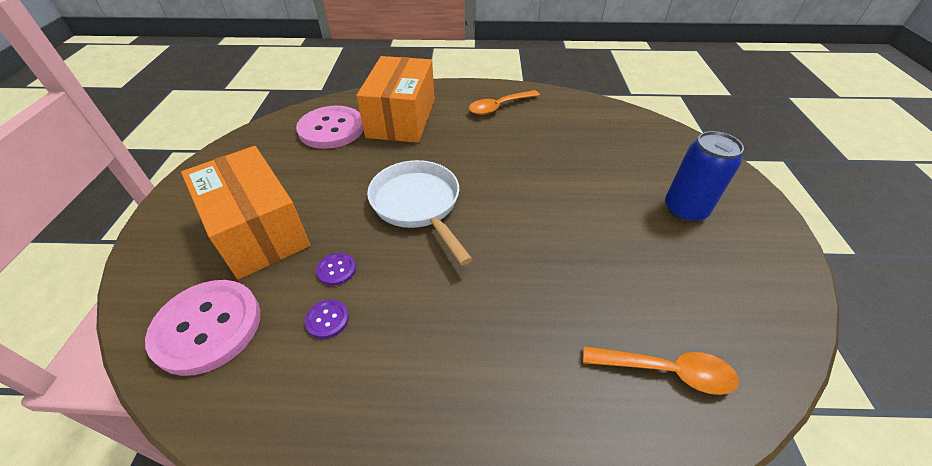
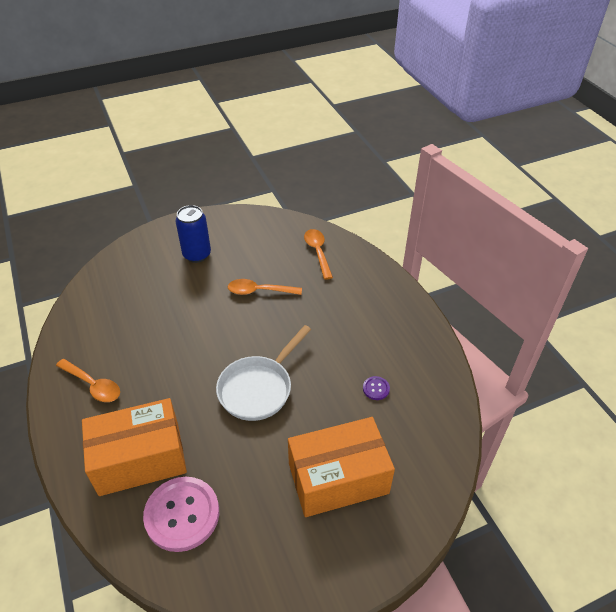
camera: 115 degrees left, 0 degrees up
(207, 327) = (420, 447): pink button -> none
(258, 230) = (338, 478): orange box -> orange box turned 45 degrees clockwise
(336, 270) = (341, 405): purple button -> none
(584, 253) = (259, 291): none -> orange spoon

